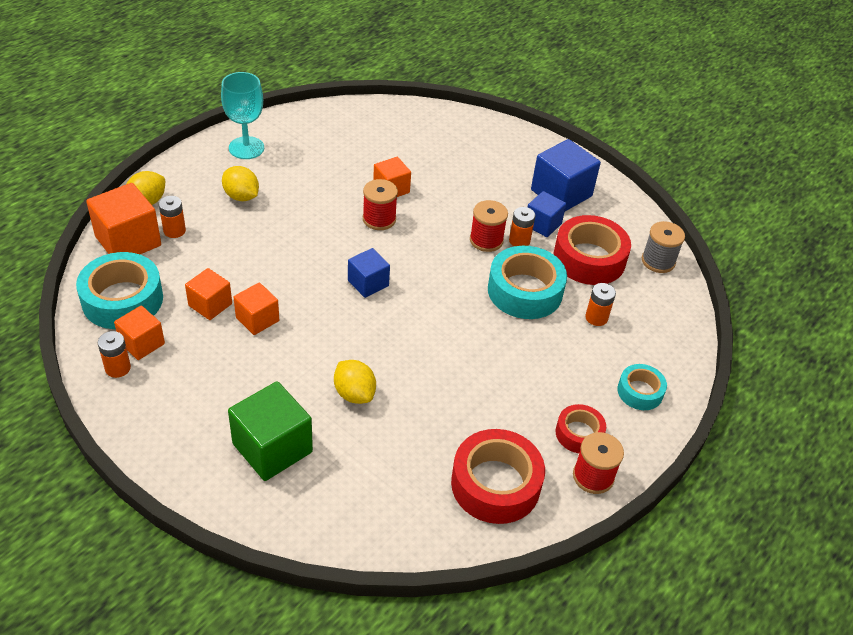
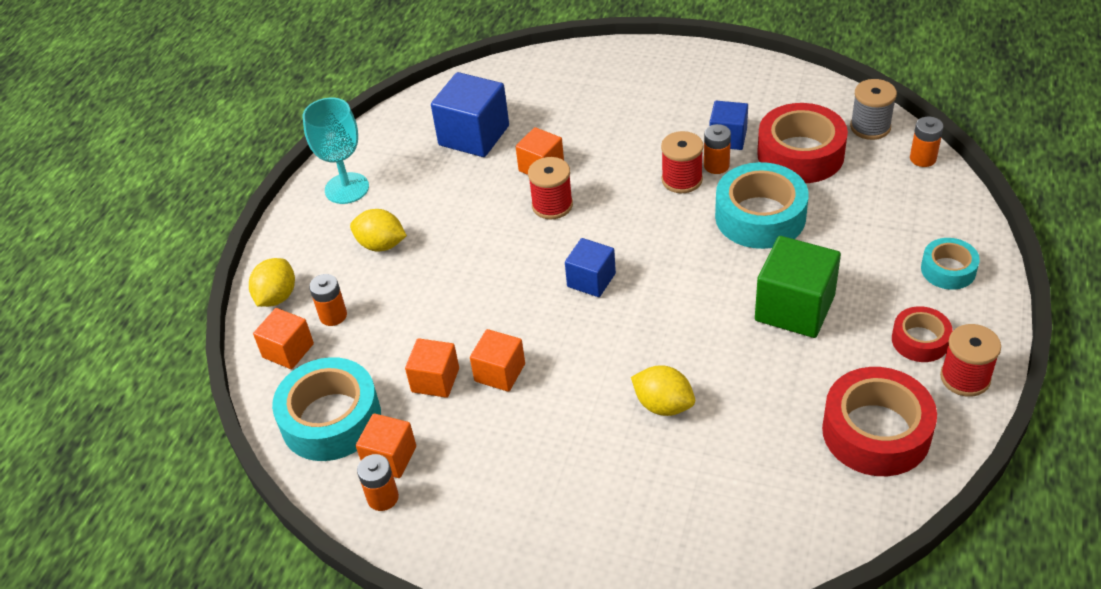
camera: 15 degrees left, 0 degrees up
(128, 241) = (288, 350): orange cube -> orange cube, size x0.60
(272, 448) = (619, 504): green cube -> green cube (794, 308)
(561, 193) = (722, 97): blue cube -> blue cube (474, 135)
(596, 317) = (851, 212): orange battery -> orange battery (923, 158)

